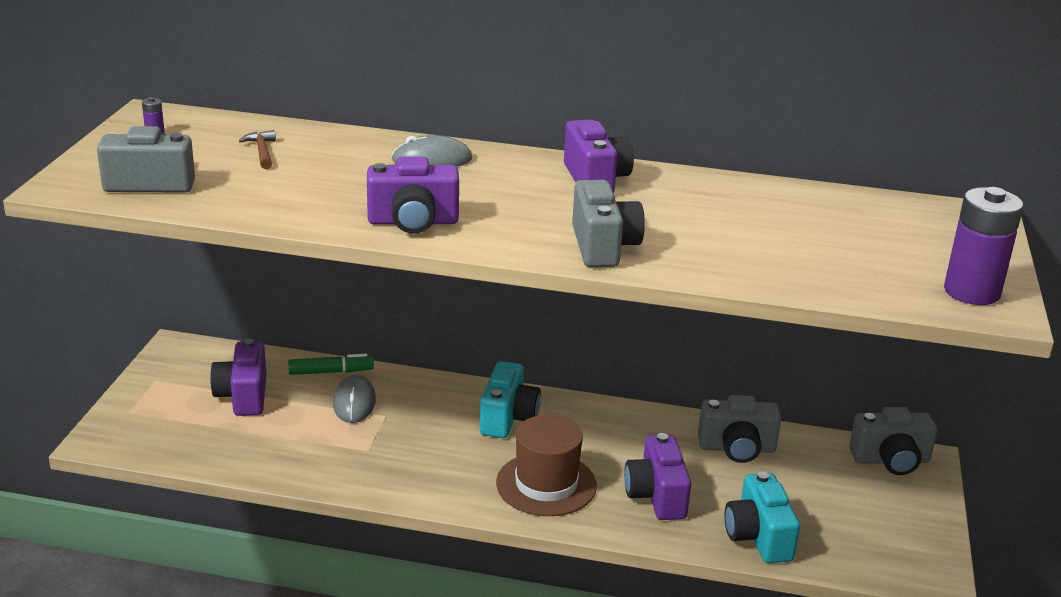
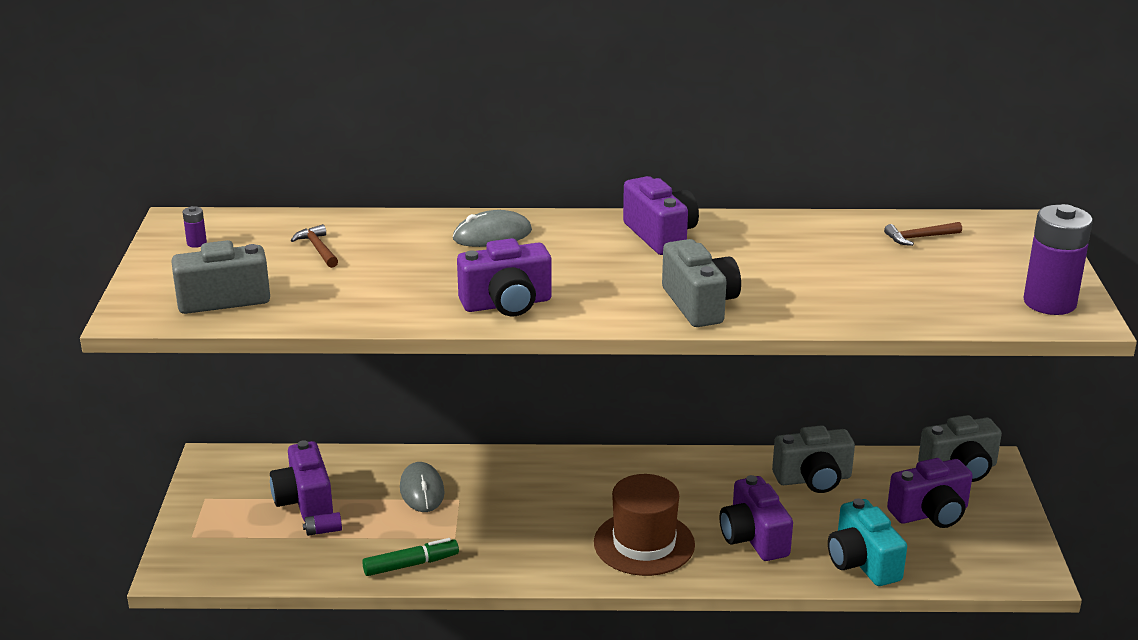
camera: 10 degrees left, 0 degrees up
(248, 426) = (323, 531): none -> purple battery
(331, 372) = (385, 462): green marker -> green marker (411, 564)
(508, 418) = (582, 483): turquoise camera -> none
(845, 500) = (930, 513): none -> purple camera
(858, 213) = (919, 238): none -> brown hammer

